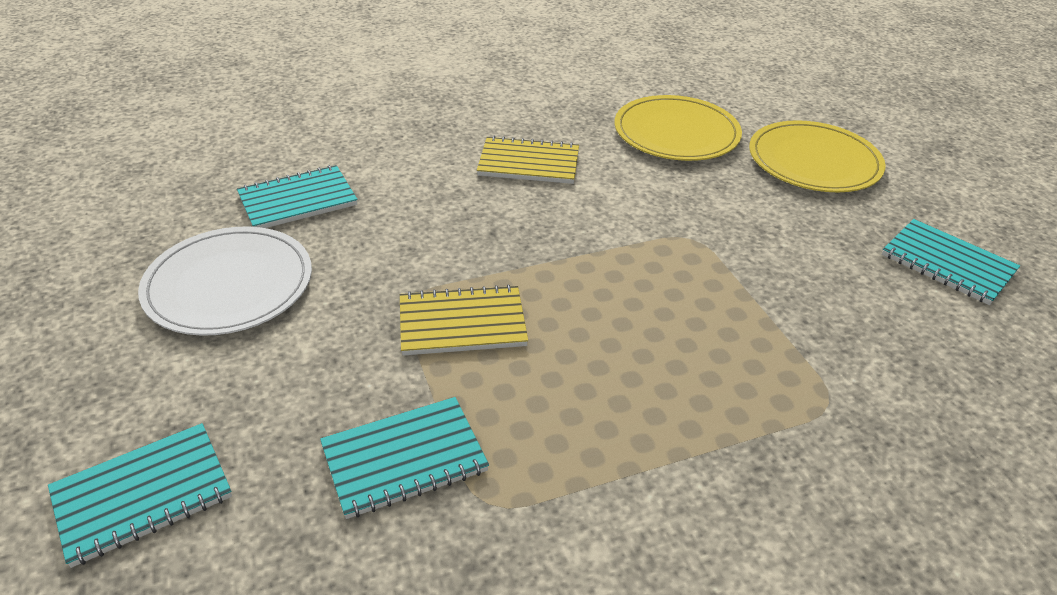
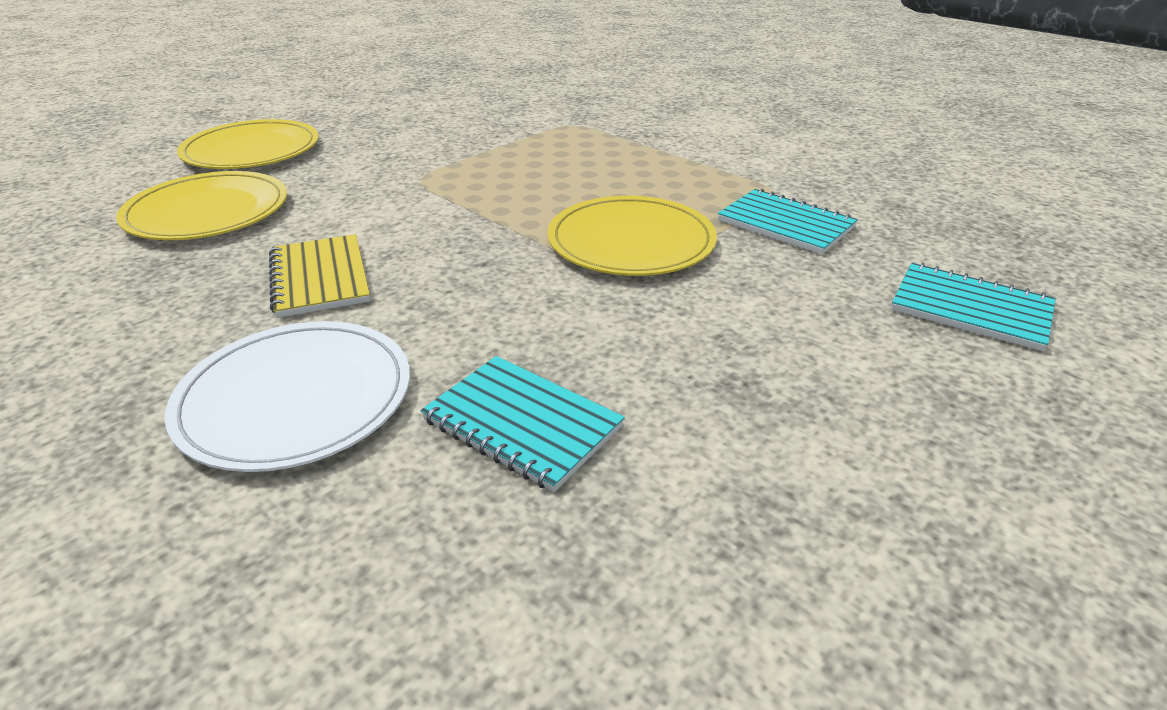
camera: 115 degrees left, 5 degrees down
(229, 285) = (731, 393): white plate -> white plate (295, 398)
(462, 323) = (631, 242): yellow notebook -> yellow plate
(947, 264) = (391, 107): turquoise notebook -> none

